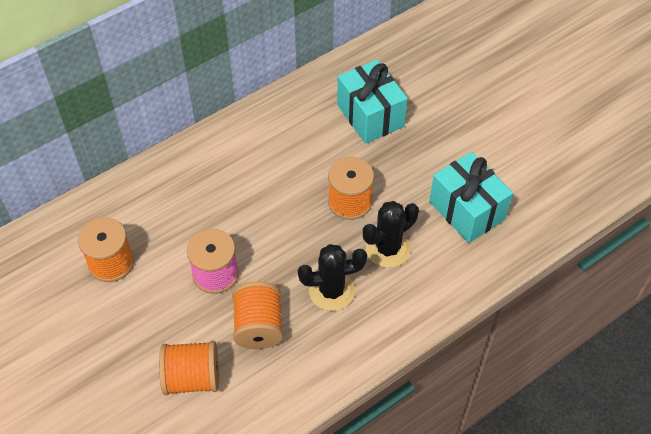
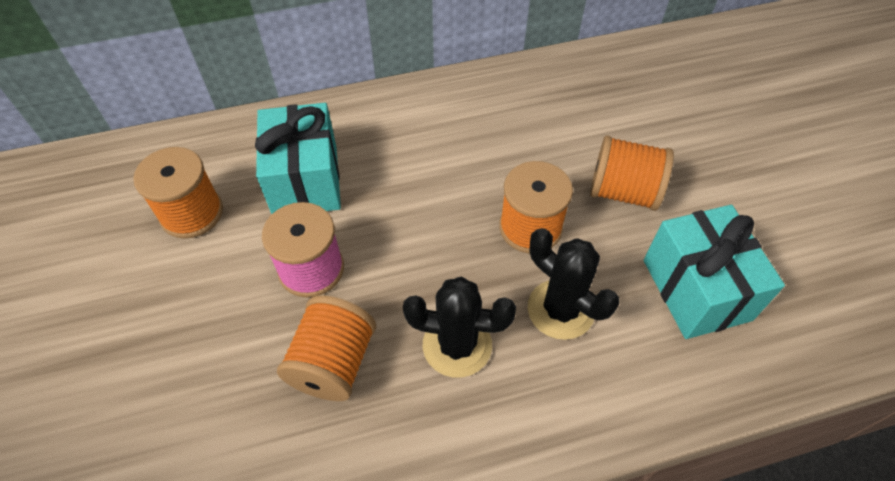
camera: 20 degrees right, 0 degrees up
(192, 378) = (208, 408): orange spool -> orange spool (623, 192)
(370, 115) = (597, 126): turquoise gift -> turquoise gift (305, 181)
(388, 249) = (560, 309): black cactus -> black cactus turned 60 degrees clockwise

